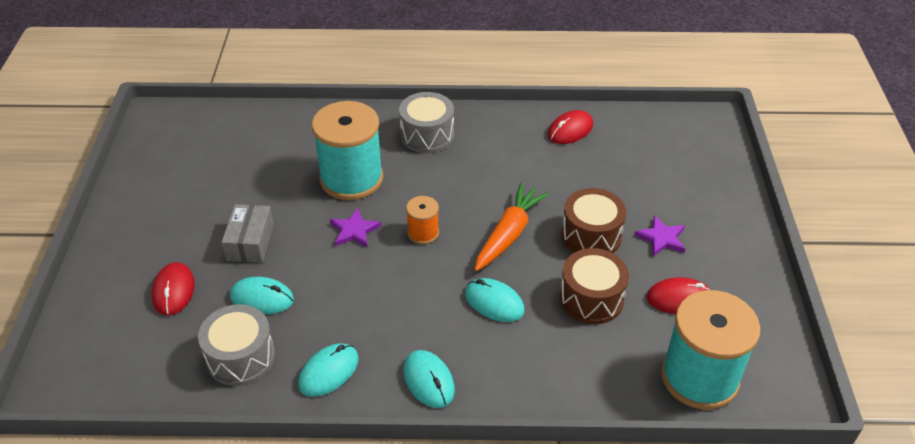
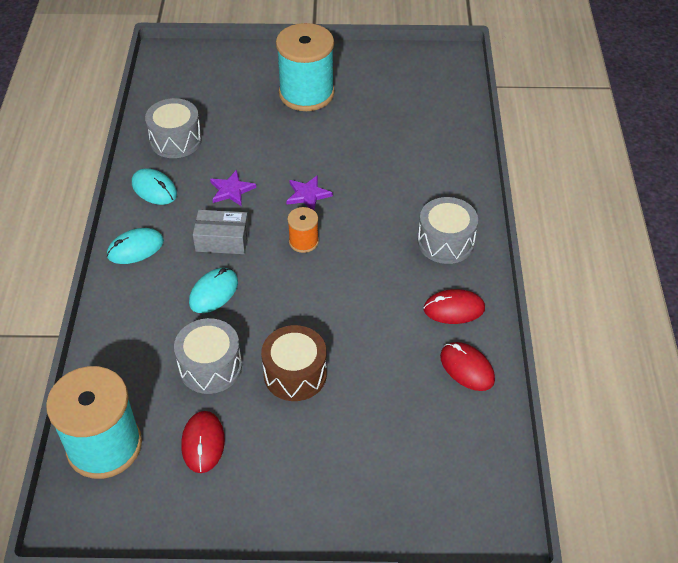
camera: 90 degrees right, 5 degrees up
(173, 291) = (246, 97): red mouse -> red mouse (454, 309)
(250, 242) = (296, 132): grey box -> grey box (222, 240)
(262, 298) = (233, 145): turquoise mouse -> none
(351, 179) = (376, 189): turquoise spool -> turquoise spool (306, 93)
(508, 234) = (299, 305): orange carrot -> none
(591, 299) = (210, 367): brown drum -> grey drum
(661, 238) = (289, 439): purple star -> purple star (231, 190)

